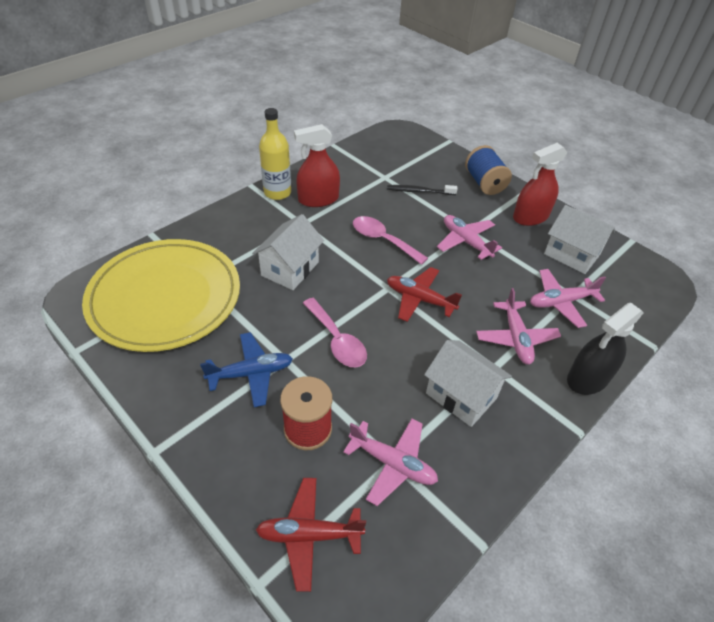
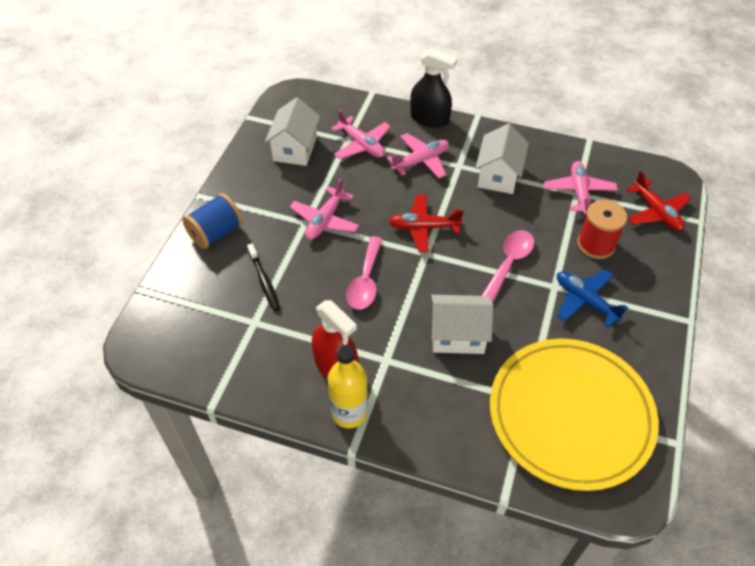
camera: 115 degrees left, 5 degrees up
(420, 299) = (423, 227): red plane -> red plane turned 90 degrees clockwise
(530, 217) = (255, 185): red spray bottle -> none

